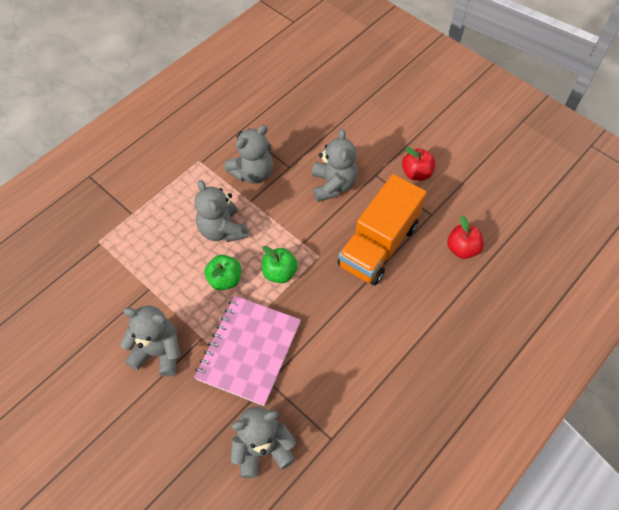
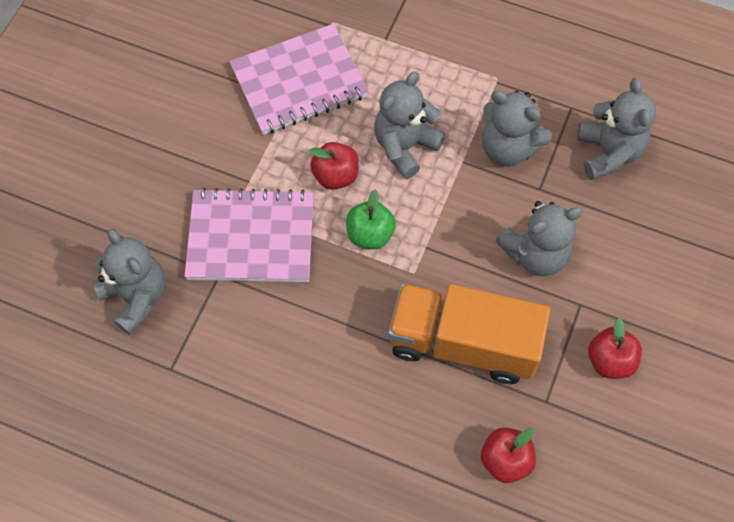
camera: 70 degrees right, 5 degrees up
(136, 279) = (299, 81): none -> pink notebook
(158, 351) = (216, 143): grey teddy bear -> grey teddy bear (608, 152)
(225, 279) = (335, 176): green apple -> red apple

